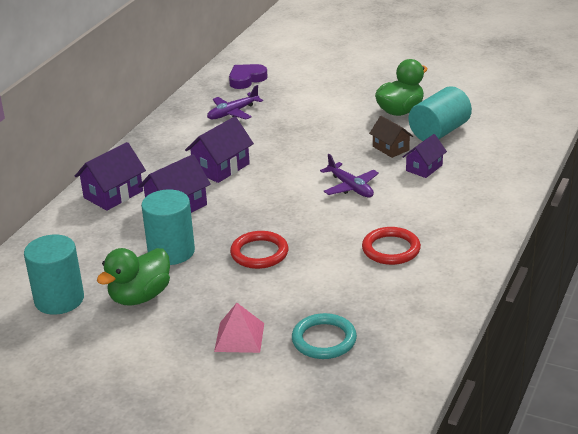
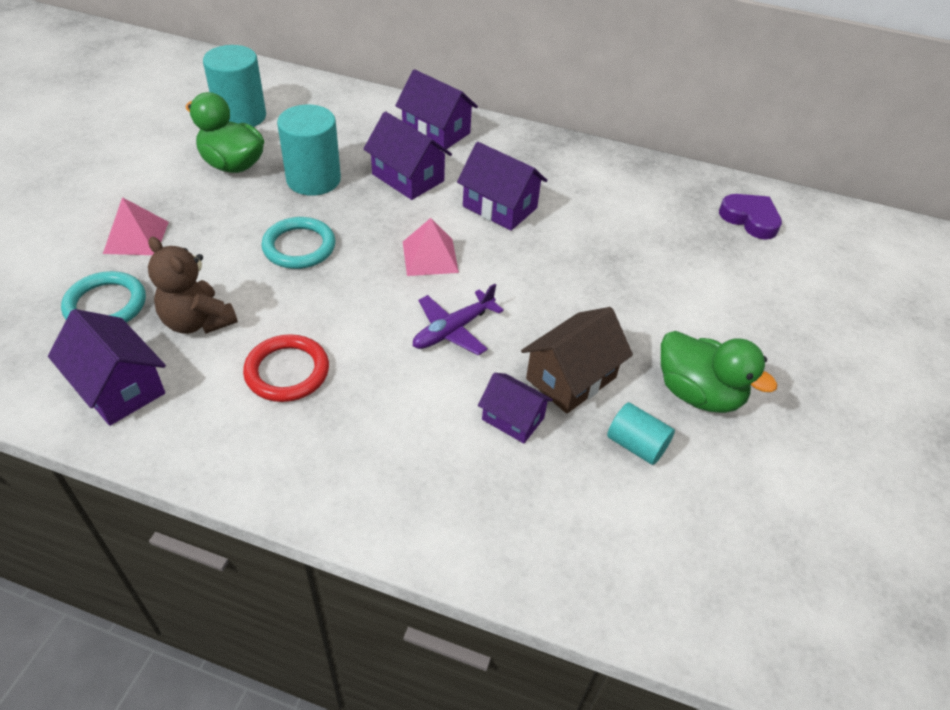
camera: 80 degrees right, 15 degrees up
(233, 112) = (647, 211): purple plane -> none
(259, 253) = (299, 247): red ring -> turquoise ring
(275, 196) = (430, 257): none -> pink pyramid
(342, 292) = (197, 321): none -> brown teddy bear
(391, 148) = (571, 378): brown house -> brown house, size x1.53
(410, 319) = (119, 387): none -> purple house
(439, 132) = (636, 445): turquoise cylinder -> turquoise cylinder, size x0.58

